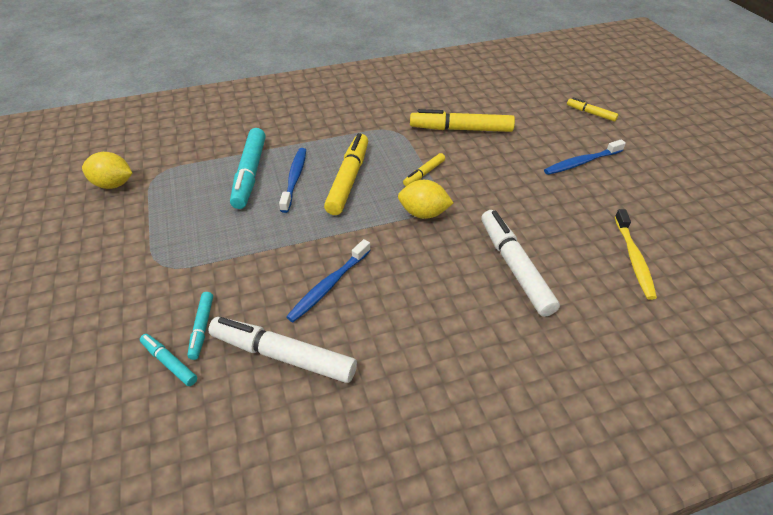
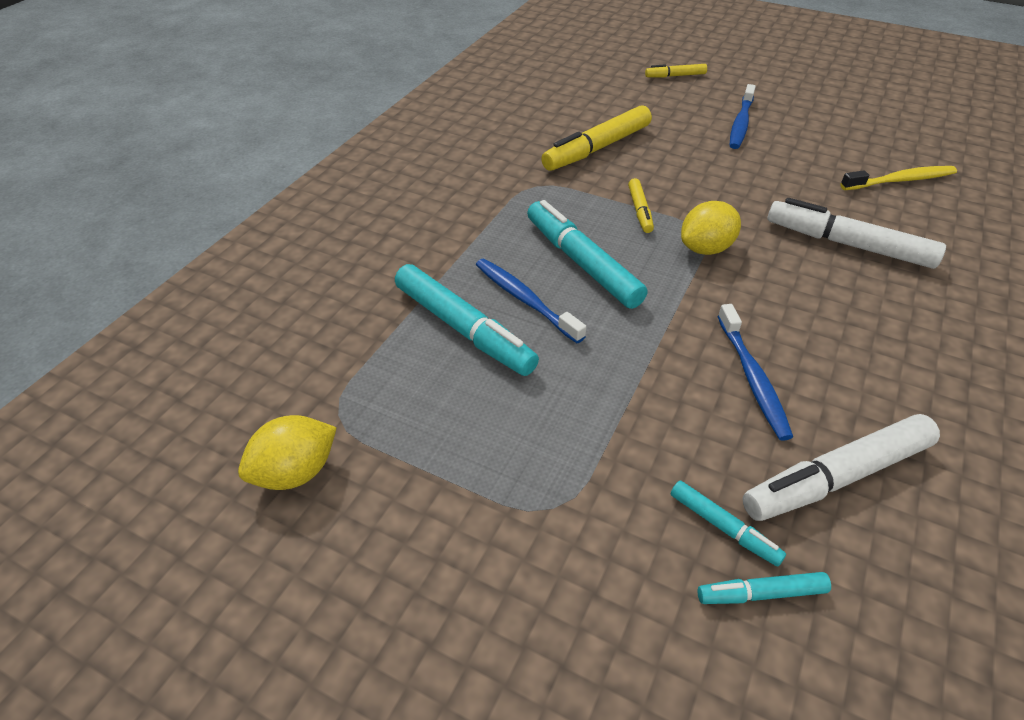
camera: 45 degrees left, 0 degrees up
(348, 179) = (582, 263): yellow marker -> turquoise marker
(633, 258) = (900, 180): yellow toothbrush -> yellow toothbrush turned 60 degrees counterclockwise

